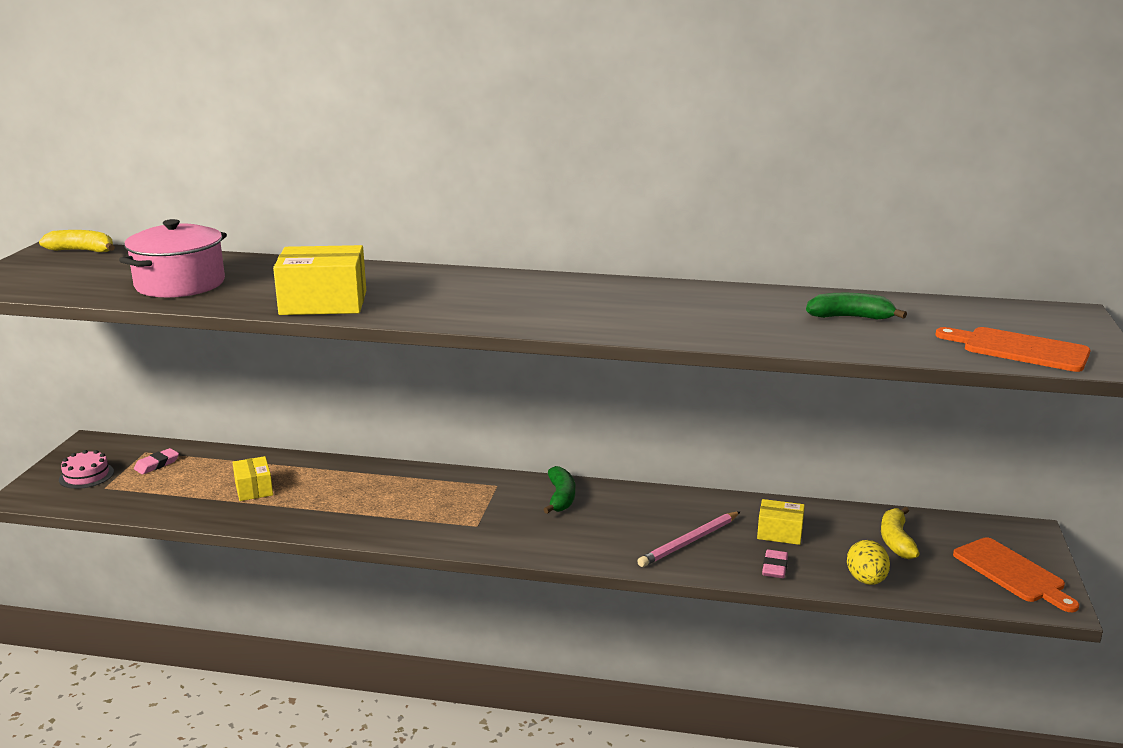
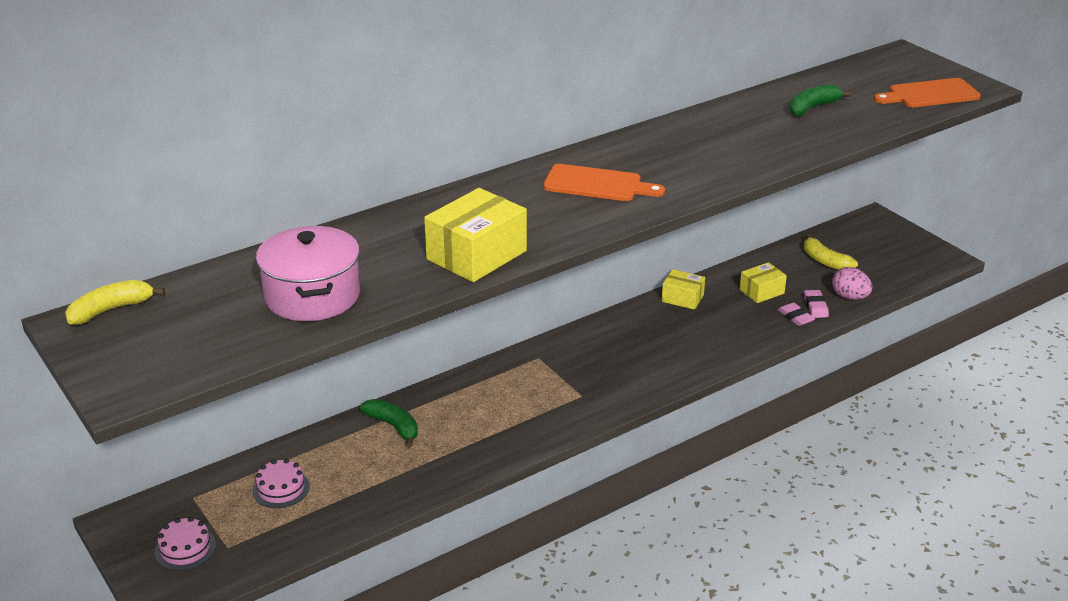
camera: 45 degrees left, 10 degrees up
(157, 464) = (231, 500): pink eraser -> pink eraser (815, 306)
(192, 473) = (281, 488): none -> pink cake
(254, 489) = (363, 468): yellow box -> yellow box (682, 298)
(561, 497) = (597, 342): green banana -> green banana (393, 426)
(689, 542) = (725, 328): pink pencil -> none
(866, 580) = (850, 297): yellow egg -> pink egg
(1012, 573) = (904, 250): orange cutting board -> orange cutting board (597, 184)

